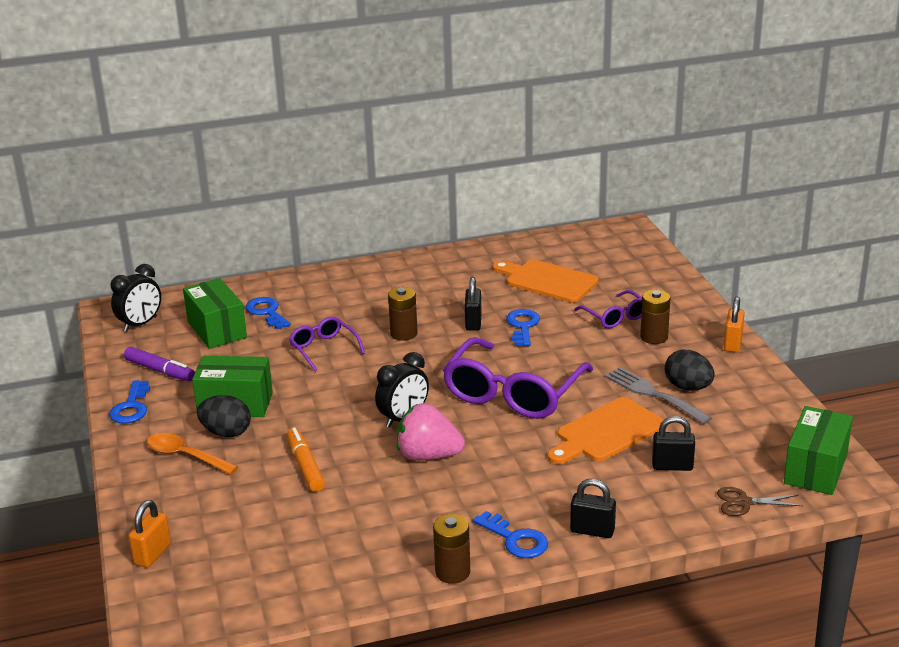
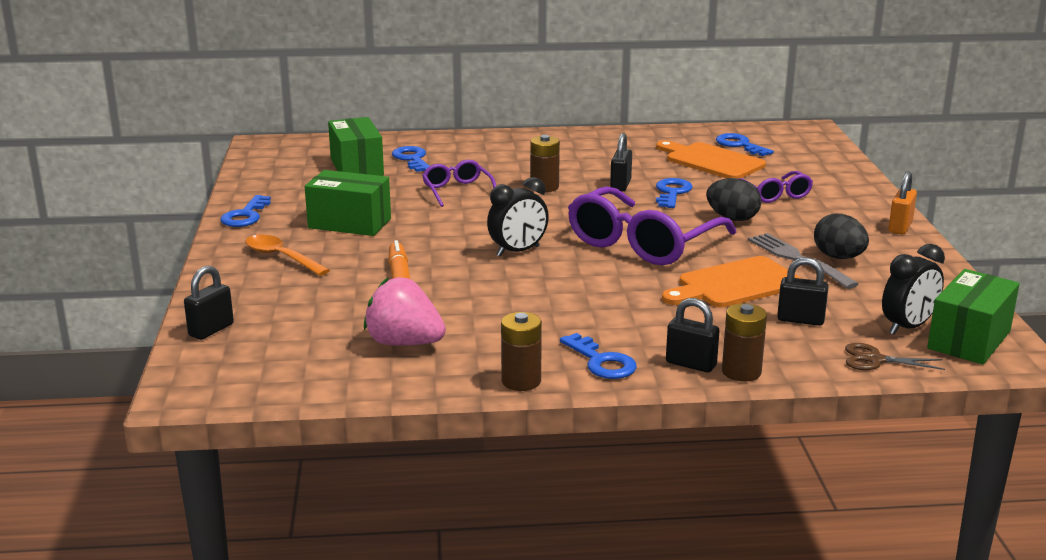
camera: 10 degrees right, 5 degrees down
(140, 324) = (284, 156): black clock -> black clock (908, 327)
(152, 554) = (211, 330): orange padlock -> black padlock
(160, 371) = (287, 192): purple marker -> none
(226, 433) = (330, 244): black egg -> black egg (732, 218)
(428, 456) = (532, 283): pink strawberry -> pink strawberry (404, 343)
(568, 257) = (739, 145): none -> blue key
(654, 337) = (812, 214): brown battery -> brown battery (741, 372)

